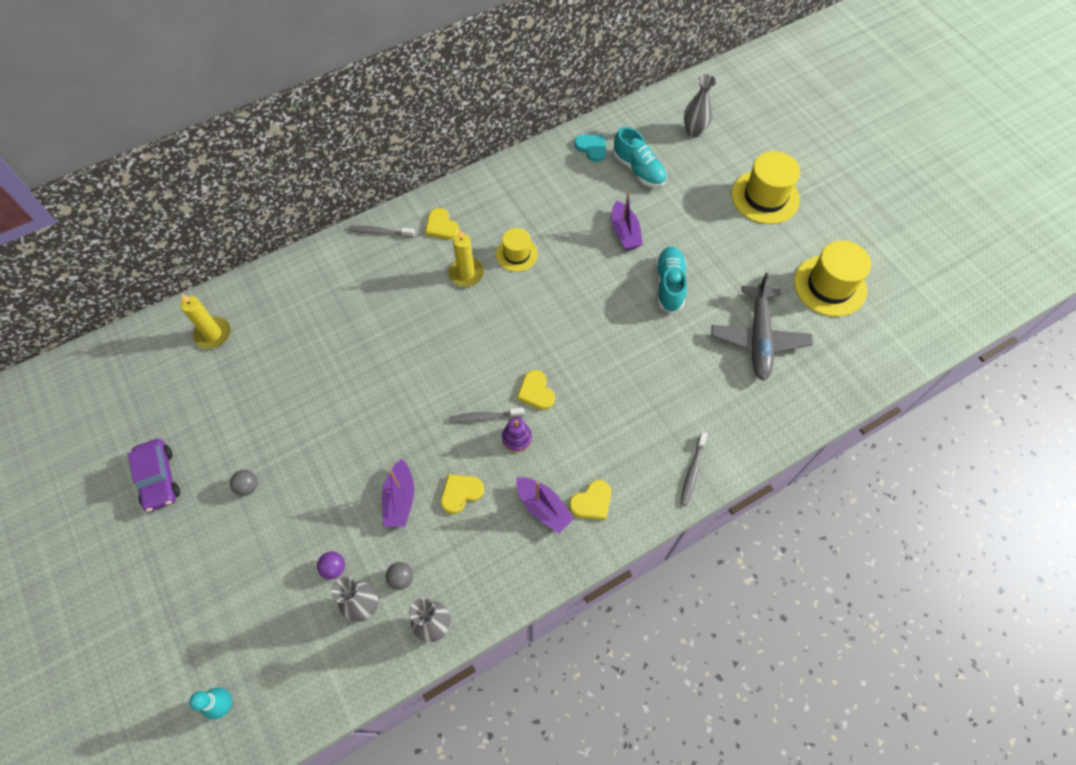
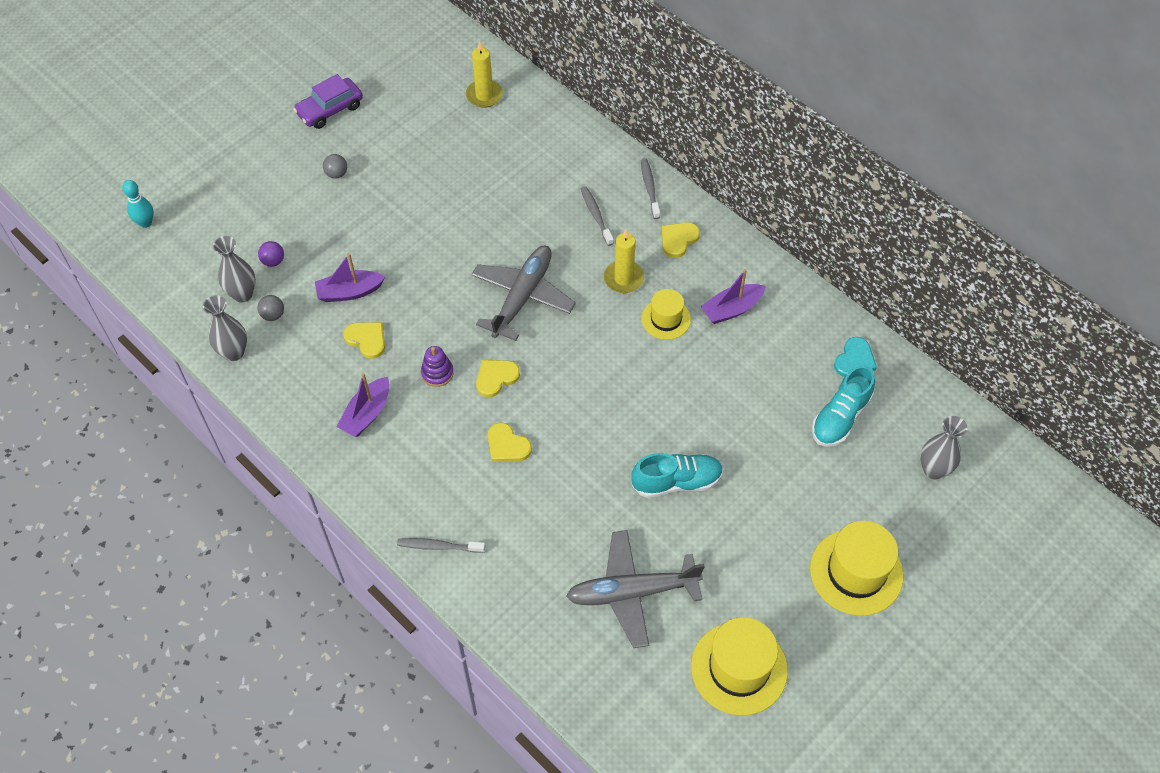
camera: 75 degrees right, 5 degrees down
(458, 353) = (522, 297): none -> grey plane
(484, 417) = (454, 339): grey toothbrush -> grey toothbrush (596, 216)
(592, 502) = (382, 456): yellow heart -> yellow heart (507, 445)
(624, 232) = (737, 420): purple boat -> purple boat (731, 309)

